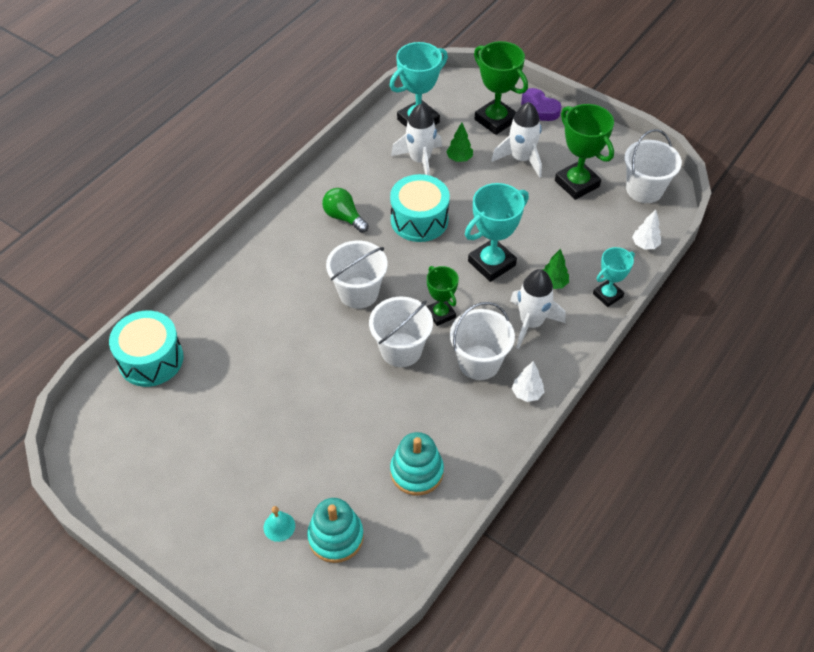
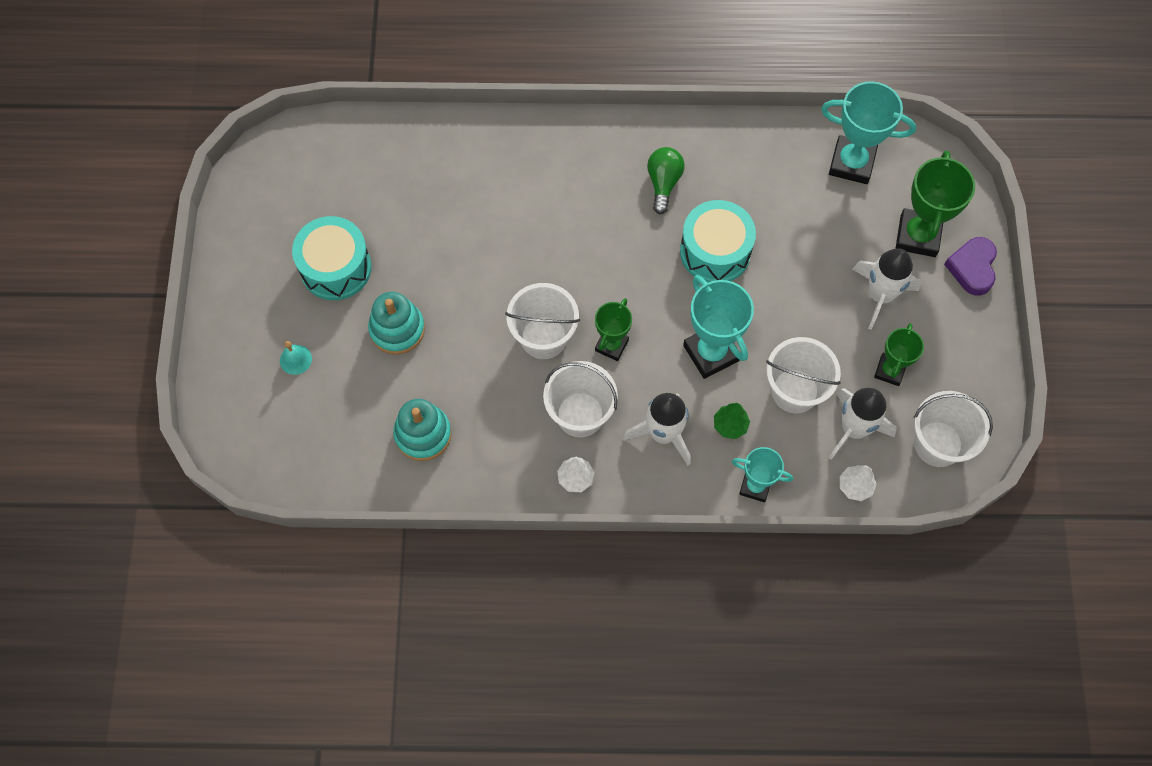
camera: 55 degrees right, 15 degrees up
(151, 359) = (383, 143): turquoise drum -> turquoise drum (336, 268)
(336, 537) = (316, 410): turquoise stacking toy -> turquoise stacking toy (397, 329)
(358, 293) = (582, 257): white bucket -> white bucket (795, 391)
(420, 160) = (796, 201): white rocket -> white rocket (854, 429)
(459, 158) = (830, 236): green tree -> none
(491, 263) = (711, 353): turquoise trophy -> turquoise trophy turned 45 degrees clockwise
(577, 183) = (889, 371): green trophy -> green trophy, size x0.61

